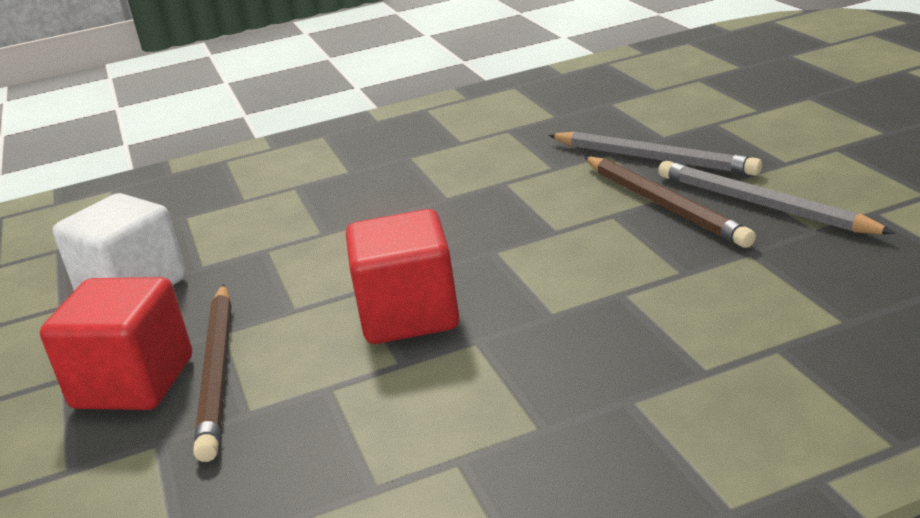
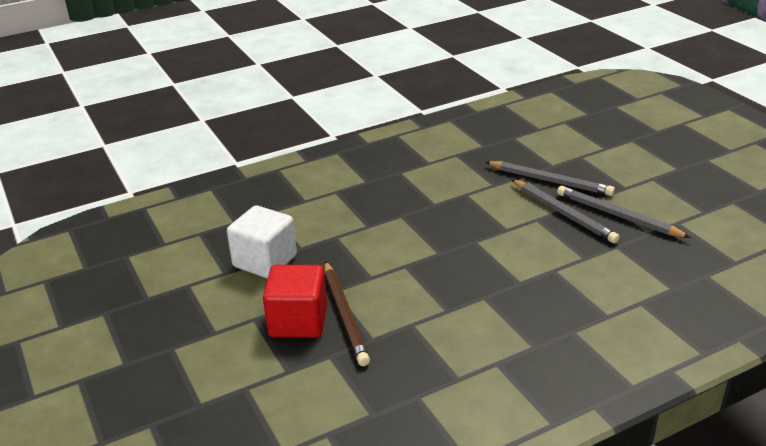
camera: 10 degrees left, 5 degrees up
(409, 315) = (440, 282): red cube -> none
(663, 204) = (563, 213): brown pencil -> grey pencil

